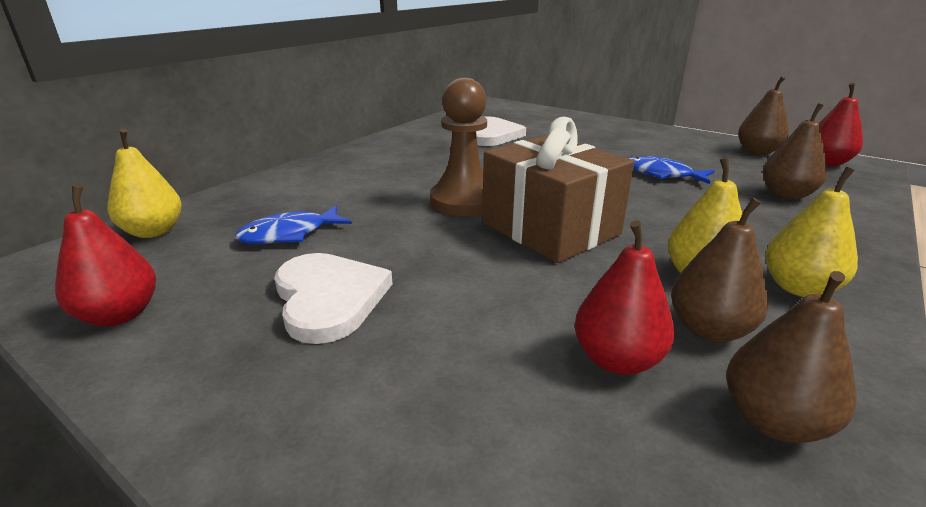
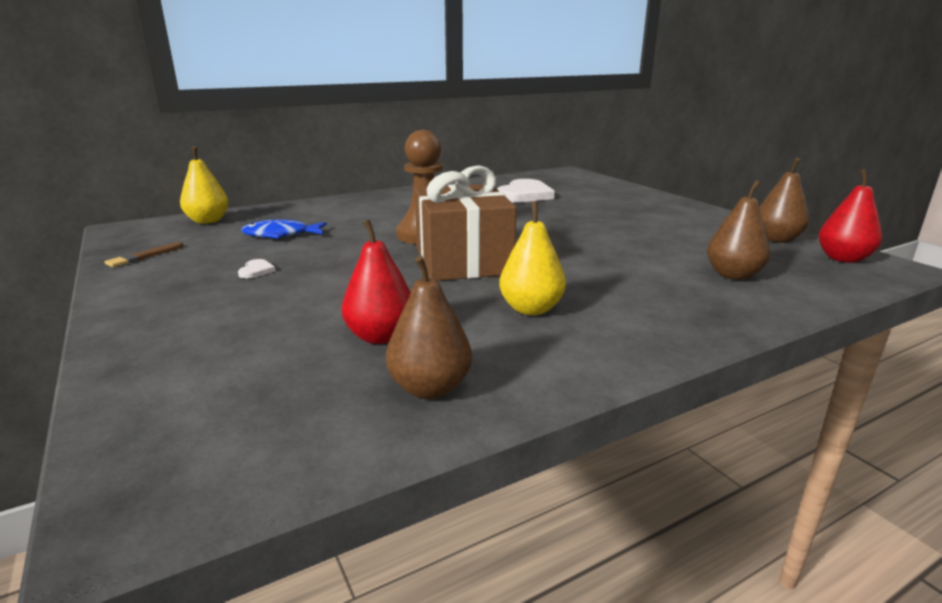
camera: 25 degrees right, 5 degrees down
(120, 315) = (143, 256): red pear -> brown brush
(329, 298) = (256, 271): white heart -> white heart, size x0.41
(662, 174) = (631, 242): blue fish -> none
(709, 329) = (476, 338): brown pear -> none
(798, 288) = (603, 333): yellow pear -> none

